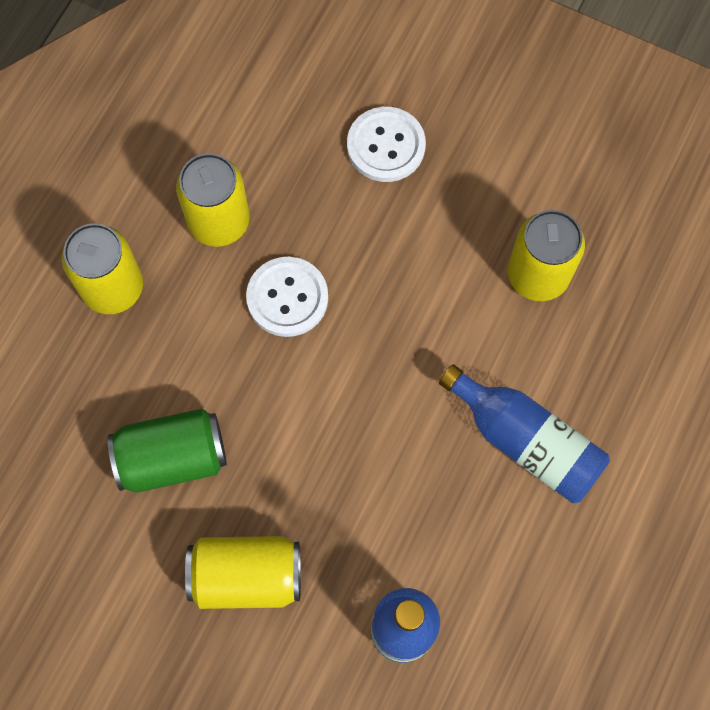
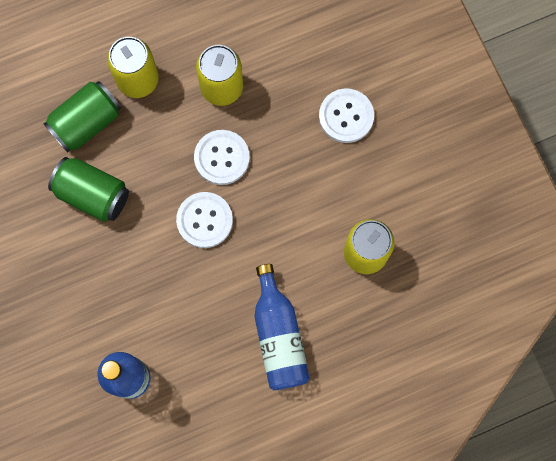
camera: 40 degrees right, 5 degrees up
(93, 382) = (86, 123): none -> green can
(247, 576) = (78, 285): yellow can -> none
(329, 382) = (204, 220): none -> white button

